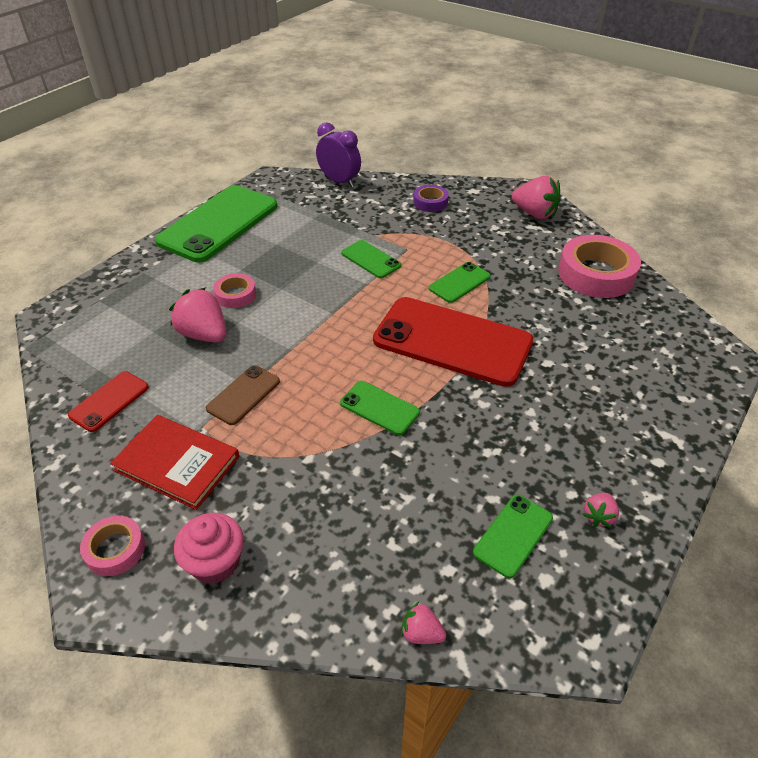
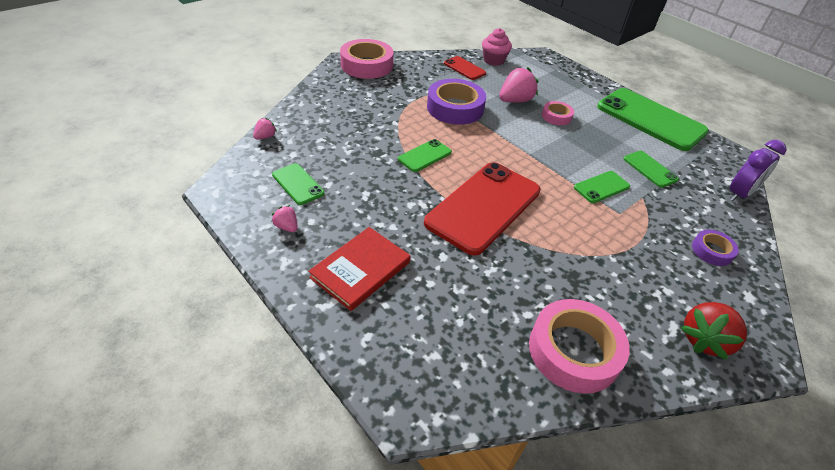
camera: 100 degrees right, 0 degrees up
(115, 549) = (366, 65): pink tape -> pink tape, size x1.90
(177, 463) = (411, 83): red book -> red book (360, 269)
(215, 562) = (344, 88): pink cupcake -> pink cupcake (493, 60)
(243, 395) = (455, 108): brown phone -> purple tape
(459, 283) = (564, 233): green phone -> green phone (650, 169)
(534, 214) = (704, 340): pink strawberry -> red strawberry

